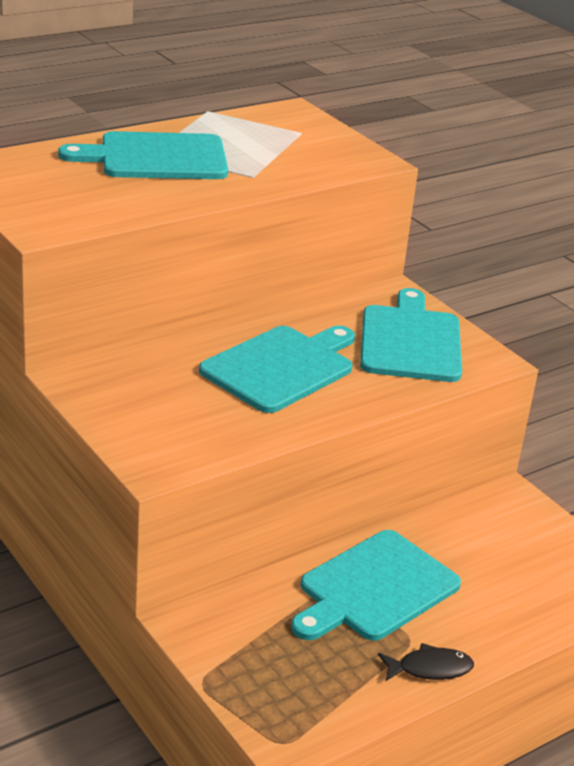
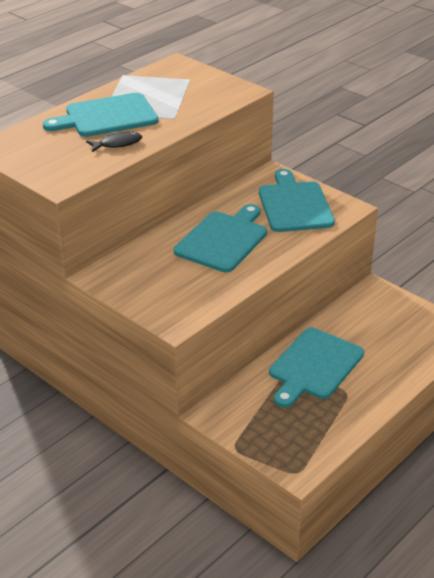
camera: 10 degrees left, 5 degrees up
(429, 668) = (364, 408): black fish -> black fish (117, 144)

